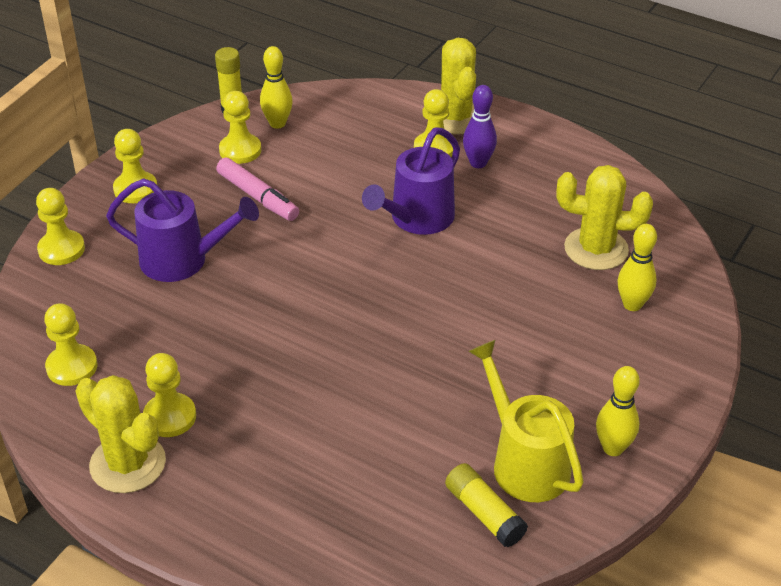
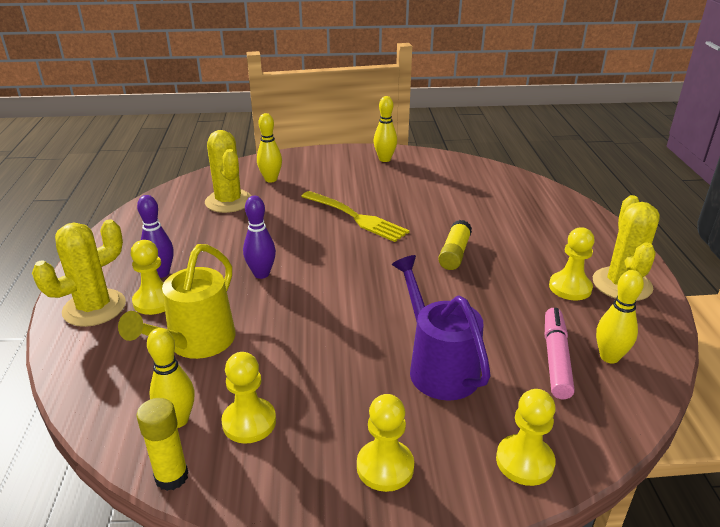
camera: 125 degrees left, 10 degrees down
(72, 367) = (609, 357): yellow pawn -> yellow bowling pin
(257, 197) = (312, 369): pink marker -> pink marker (555, 359)
(417, 219) = (261, 274): purple watering can -> purple bowling pin
(467, 332) = (355, 217): none -> yellow fork
(484, 513) = (469, 175): yellow glue stick -> yellow glue stick (454, 253)
(524, 462) = (425, 175): yellow watering can -> yellow watering can (196, 343)

